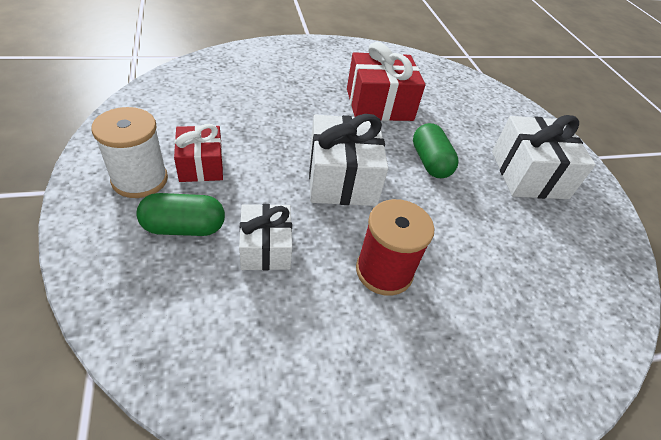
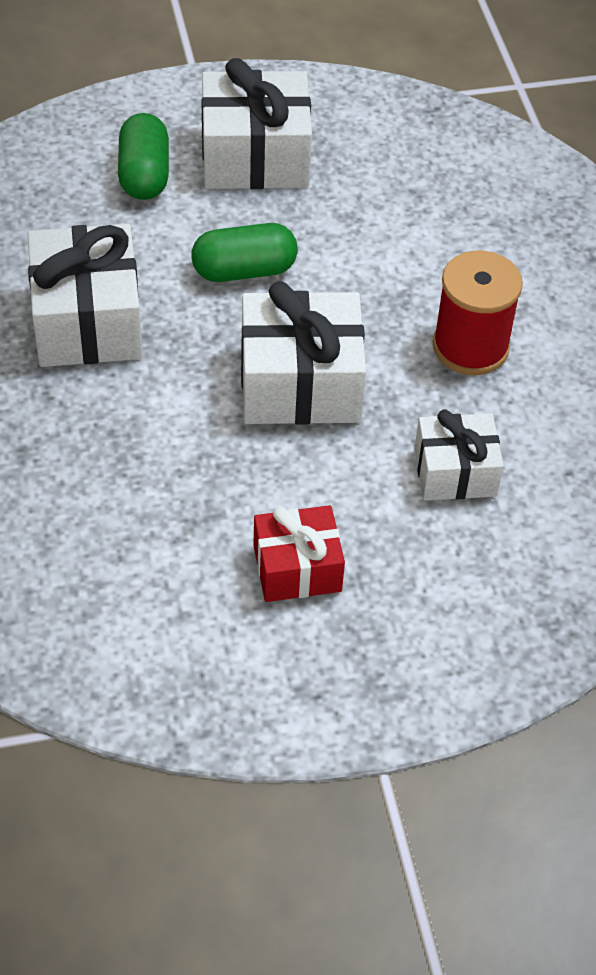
camera: 85 degrees left, 5 degrees up
(140, 179) = (344, 644): white spool -> none
(184, 227) = (434, 569): green capsule -> green capsule (144, 174)
(379, 104) = (87, 321): red gift -> white gift

